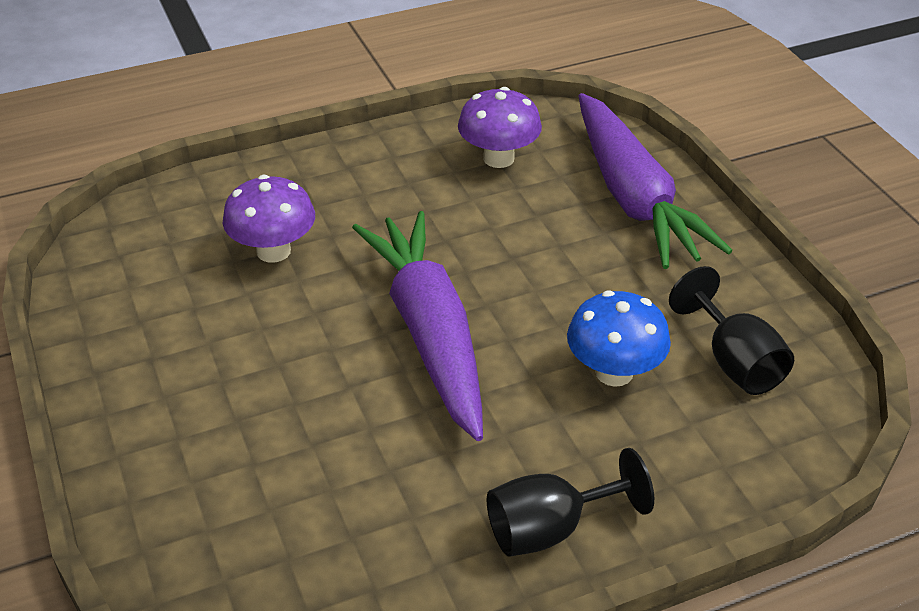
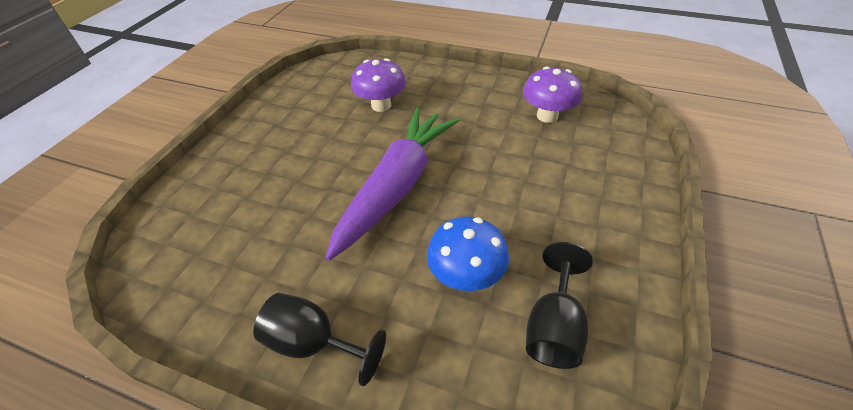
camera: 45 degrees right, 5 degrees up
(633, 197) = (606, 178): purple carrot -> none

